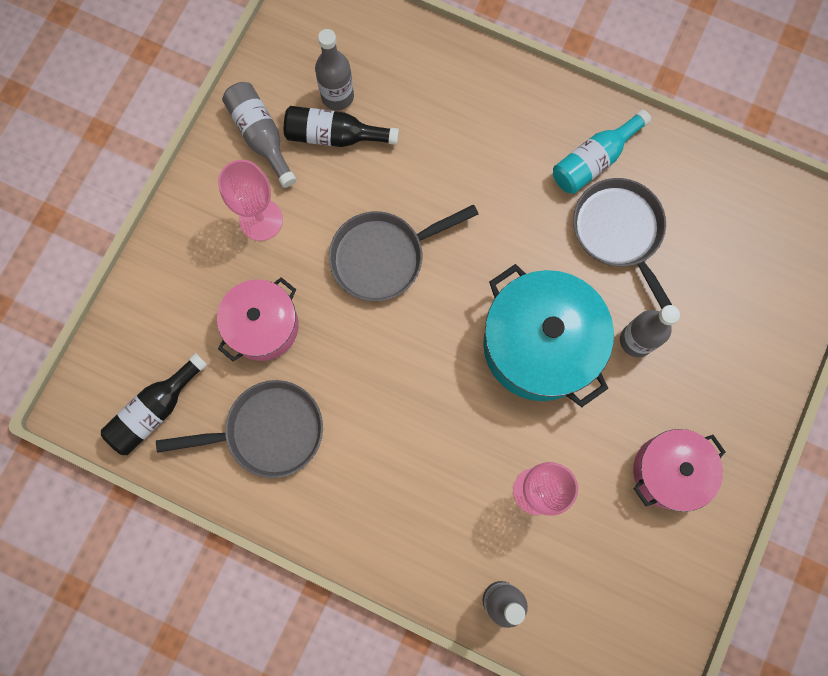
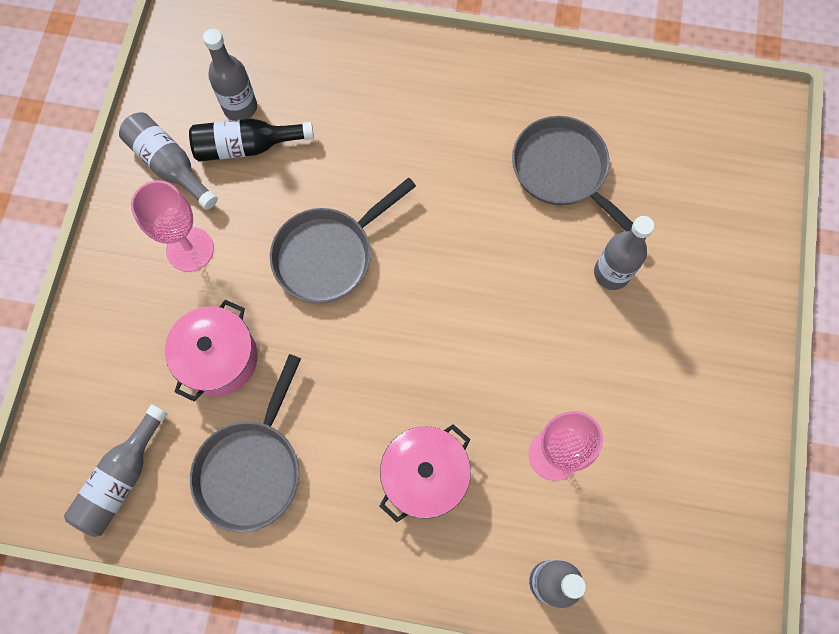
camera: 15 degrees left, 5 degrees down
(155, 410) = (121, 479): black bottle -> grey bottle
(268, 431) = (251, 468): grey pan -> grey pan turned 135 degrees clockwise
(539, 345) = (515, 303): turquoise pot -> none
(594, 160) = (517, 108): turquoise bottle -> none
(669, 471) = (684, 397): pink pot -> pink pot (425, 476)

